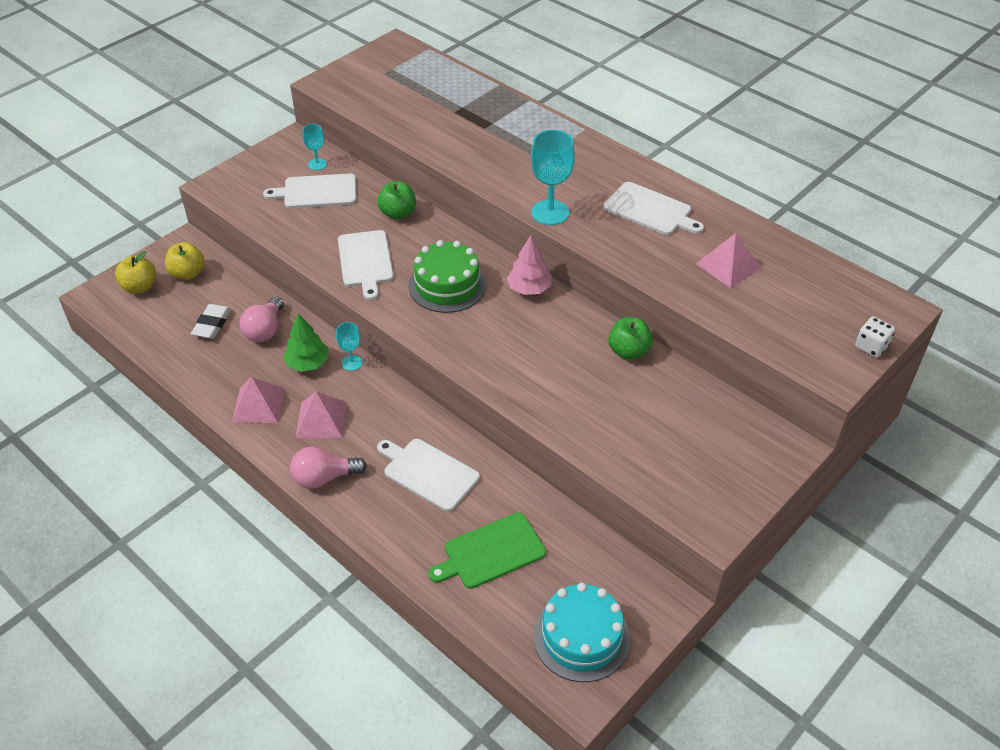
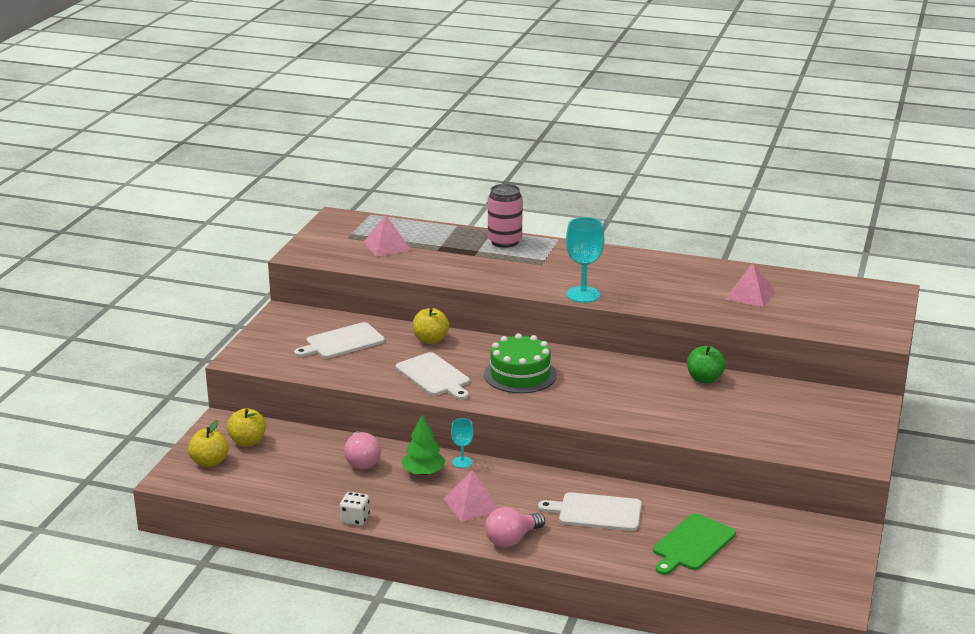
camera: 25 degrees left, 20 degrees down
(212, 324) = (308, 469): white eraser -> none
(258, 405) = (406, 510): pink pyramid -> pink pyramid (387, 246)
(317, 164) = (323, 324): turquoise goblet -> none
(398, 213) = (430, 340): green apple -> yellow apple
(528, 118) = (504, 242): none -> pink can
(529, 288) = (589, 361): pink tree -> none
(581, 637) = (806, 571): turquoise cake -> none
(650, 210) = (660, 276): white cutting board -> none
(871, 346) = (891, 316): white dice -> white dice (355, 519)

